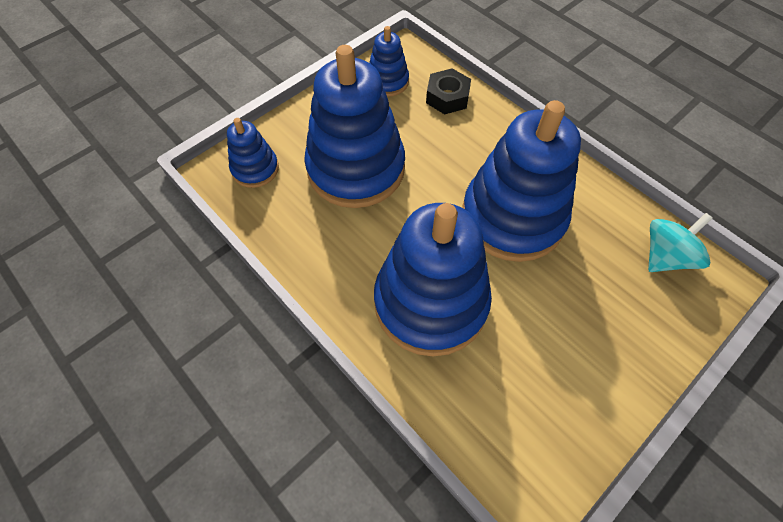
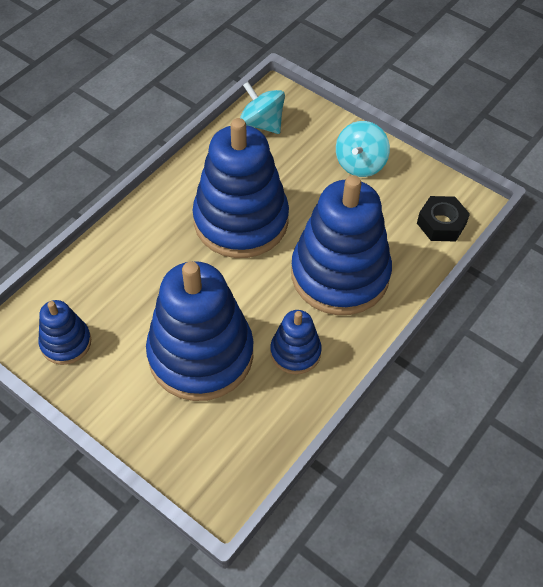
camera: 100 degrees left, 5 degrees down
(255, 169) = (214, 456): blue stacking toy -> blue stacking toy (295, 352)
(447, 97) = (89, 282): black nut -> black nut (441, 223)
(604, 360) = (360, 164): none -> turquoise spinning top

